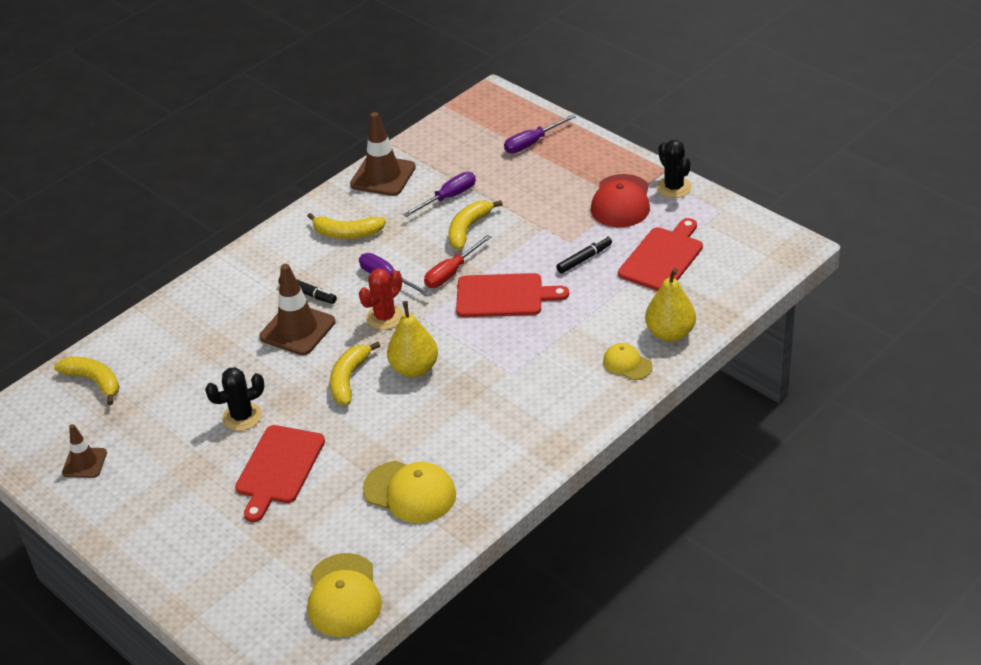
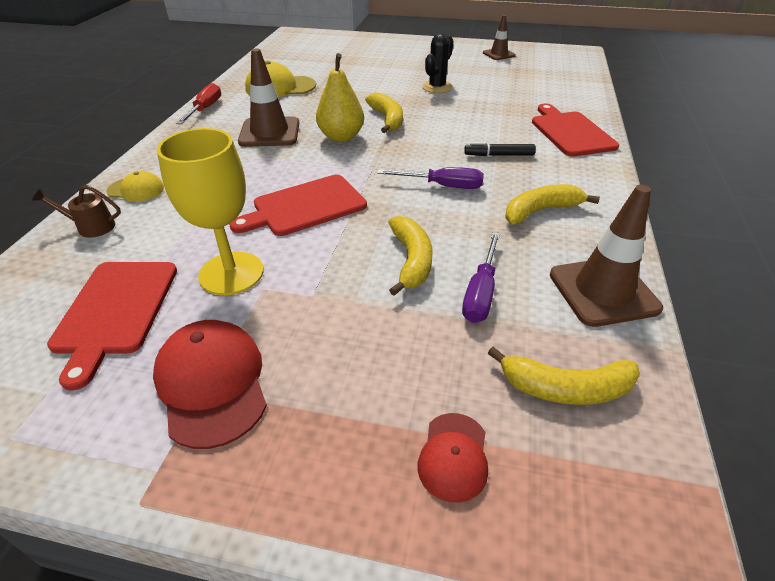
camera: 145 degrees right, 0 degrees up
(94, 381) = (561, 77): yellow banana -> yellow banana (565, 388)
(278, 468) = (380, 76): red cutting board -> red cutting board (570, 132)
(297, 329) = (470, 133): brown traffic cone -> brown traffic cone (269, 132)
(343, 596) = (283, 53): yellow cap -> none
(385, 317) = (407, 159): red cactus -> none
(451, 273) = (382, 210): red screwdriver -> red screwdriver (205, 109)
(532, 143) = (453, 456): purple screwdriver -> red cap
(584, 259) = (231, 273): black marker -> yellow goblet
(670, 333) = (90, 227): yellow pear -> brown watering can
(674, 187) = (116, 456): black cactus -> none

